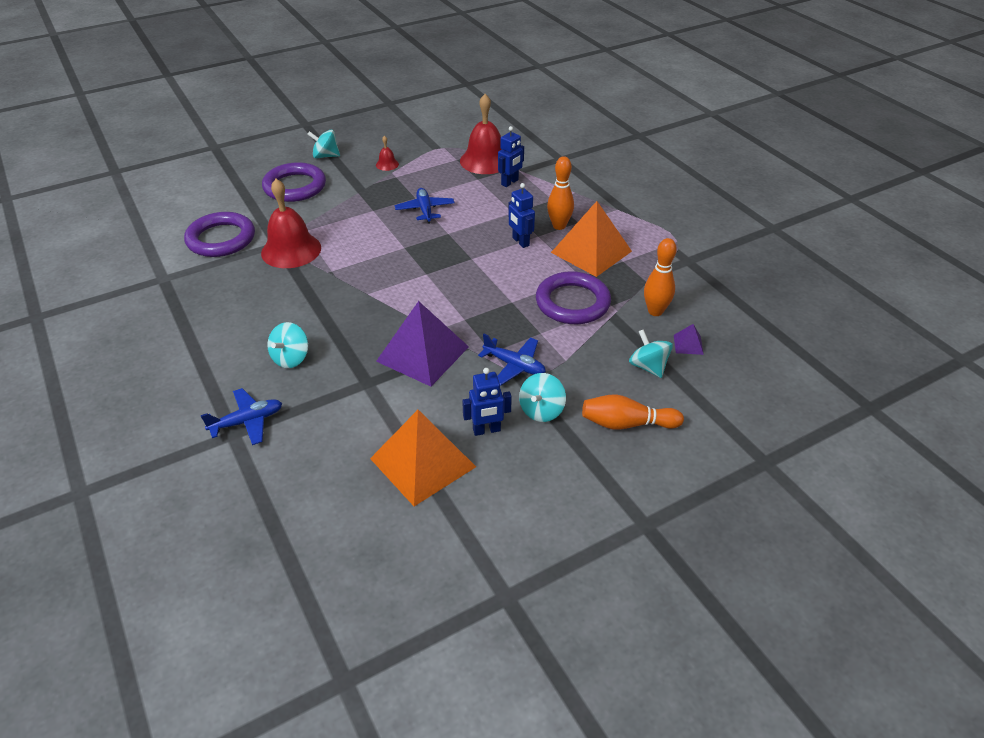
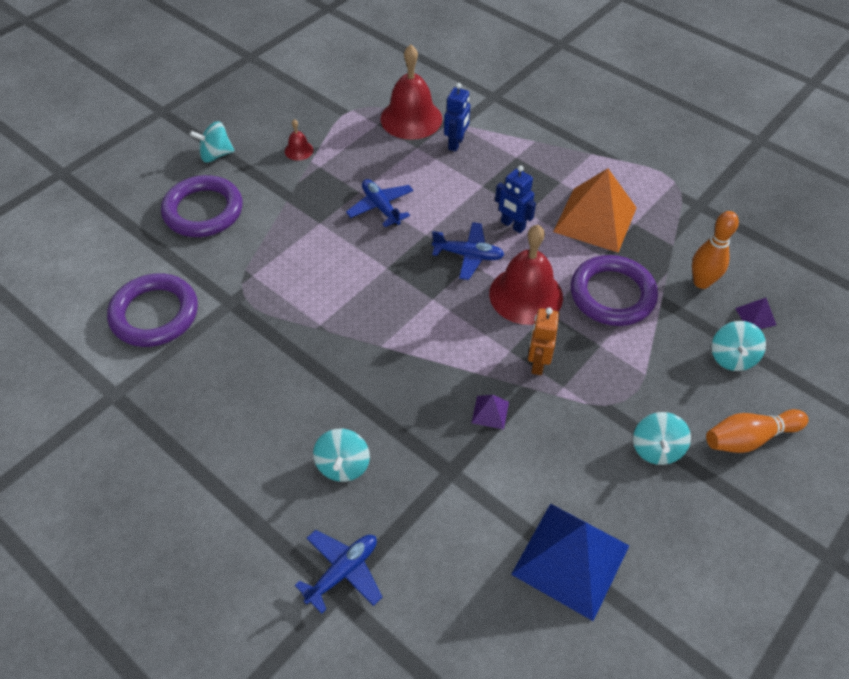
camera: 20 degrees left, 10 degrees up
(291, 250) = (253, 307): red bell -> red bell (526, 295)
(422, 462) = (570, 560): orange pyramid -> blue pyramid
(423, 353) = (490, 412): purple pyramid -> purple pyramid, size x0.41
(481, 332) = (537, 363): none -> orange robot
(486, 430) = (614, 494): blue robot -> none
(514, 365) = (597, 398): blue plane -> blue plane (468, 255)
(559, 226) = (542, 192): orange bowling pin -> none
(648, 367) = (732, 357): turquoise spinning top -> turquoise spinning top turned 120 degrees counterclockwise

